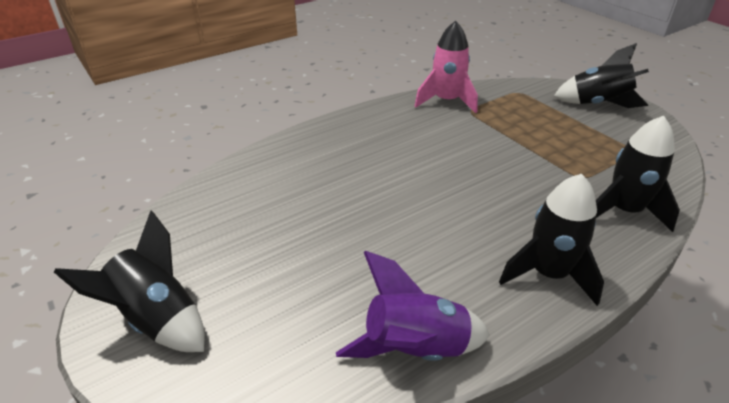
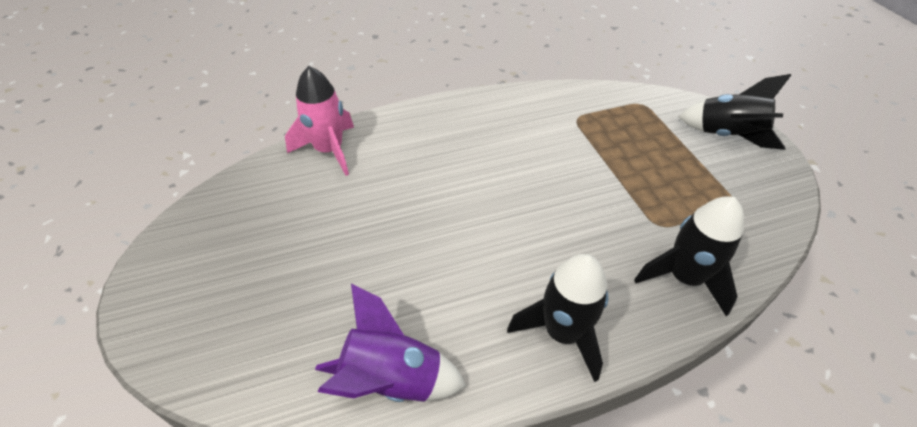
camera: 15 degrees right, 10 degrees up
(157, 319) = (185, 288): black rocket -> none
(446, 101) = (556, 102): pink rocket -> pink rocket (329, 150)

